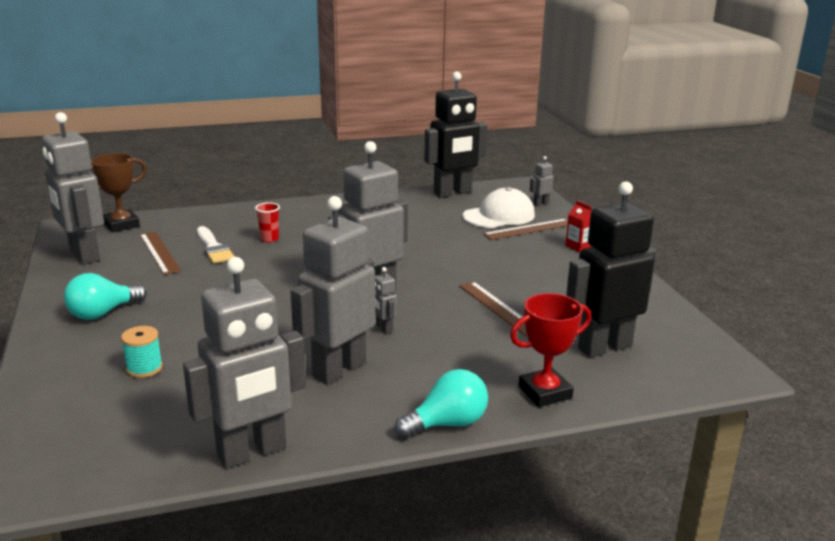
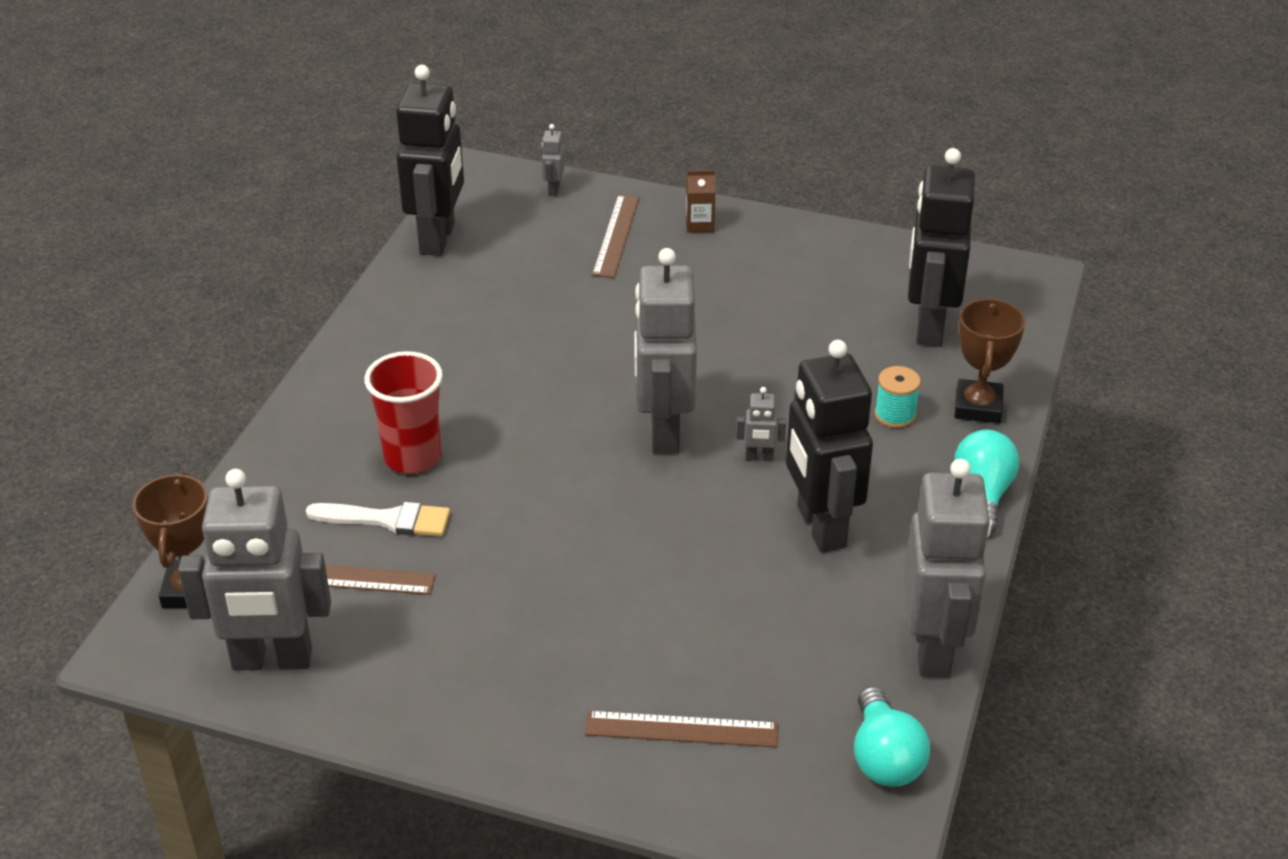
camera: 55 degrees left, 15 degrees up
(103, 313) = (497, 685): turquoise light bulb -> turquoise light bulb (884, 758)
(144, 368) = (687, 684): turquoise spool -> turquoise spool (895, 415)
(269, 239) = (412, 457): red cup -> red cup, size x1.89
(338, 369) = (820, 527): grey robot -> black robot
(498, 308) = (787, 354): brown ruler -> brown ruler (681, 729)
(499, 216) = (552, 237): white cap -> none
(545, 392) = (978, 407): red trophy -> brown trophy
(579, 246) = (699, 225): red carton -> brown carton

